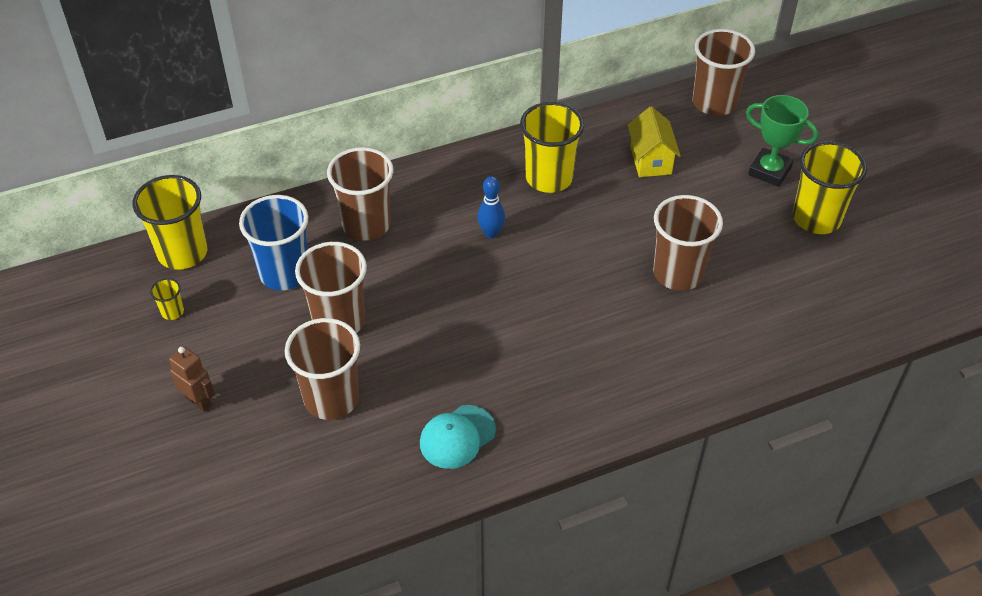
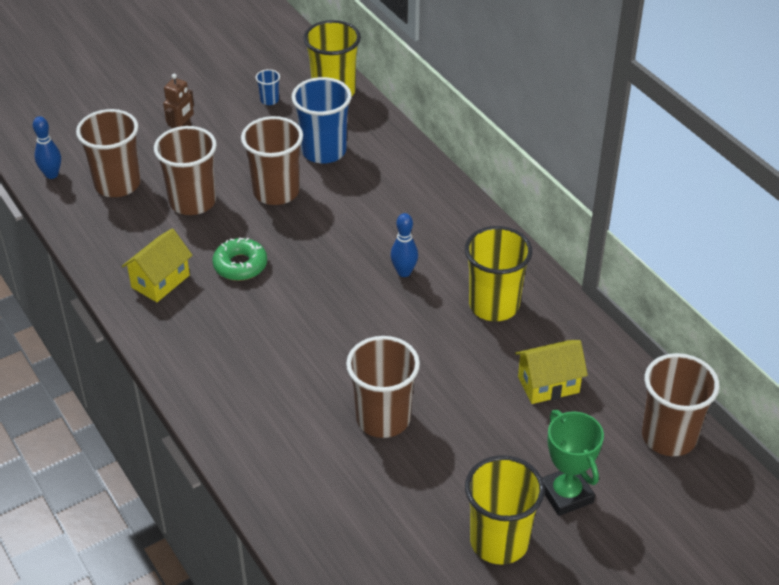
camera: 80 degrees right, 5 degrees down
(172, 312) = (269, 100): yellow cup -> blue cup
(230, 547) = (51, 174): none -> blue bowling pin
(366, 224) = (393, 189): brown cup -> brown cup (117, 184)
(449, 362) = (240, 265): none -> green donut
(457, 437) = (160, 281): turquoise cap -> yellow house
(769, 171) = (566, 494): green trophy -> green trophy turned 45 degrees counterclockwise

